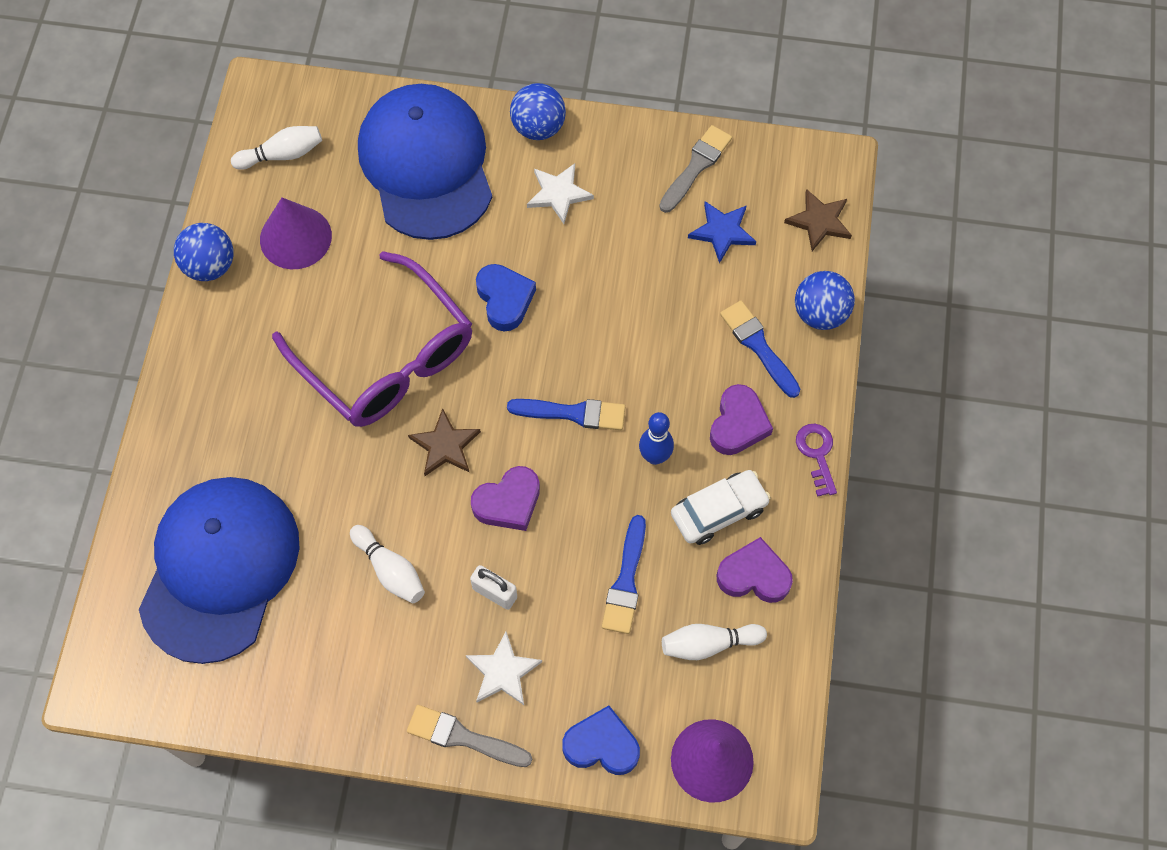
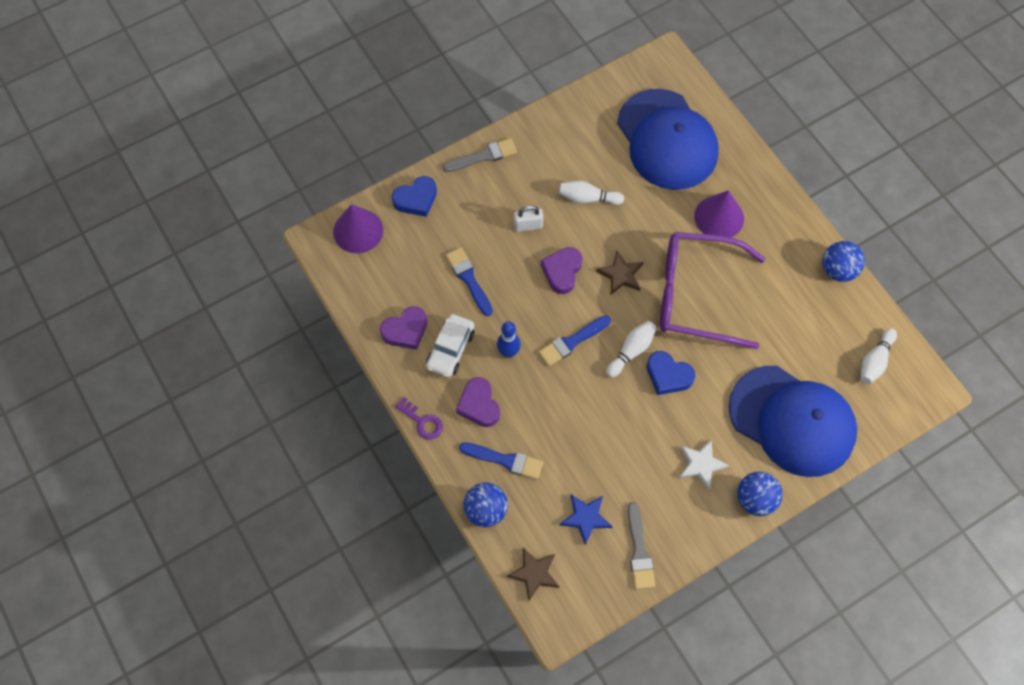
camera: 140 degrees right, 0 degrees up
(295, 237) = (813, 320): purple cone -> purple cone (719, 217)
(503, 672) = (491, 195): white star -> none
(708, 644) = (402, 280): white bowling pin -> white bowling pin (631, 351)

